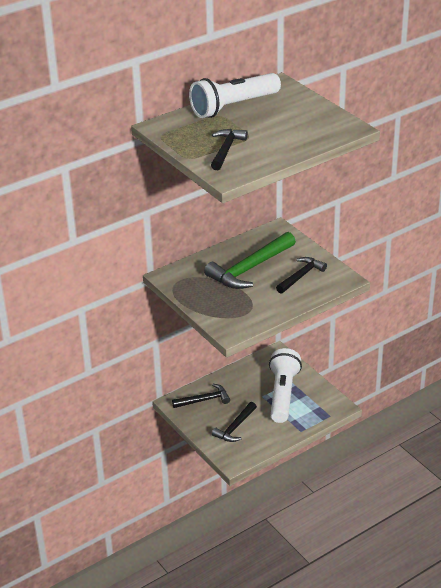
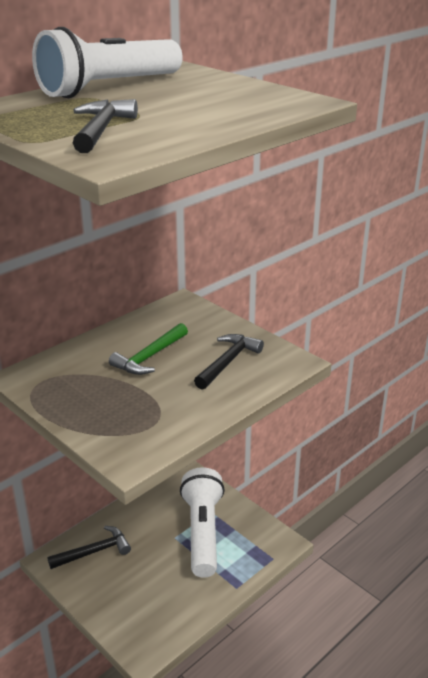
camera: 10 degrees left, 5 degrees down
(235, 427) = (141, 591): black hammer -> none
(250, 269) = (149, 357): green hammer -> green hammer, size x0.60

